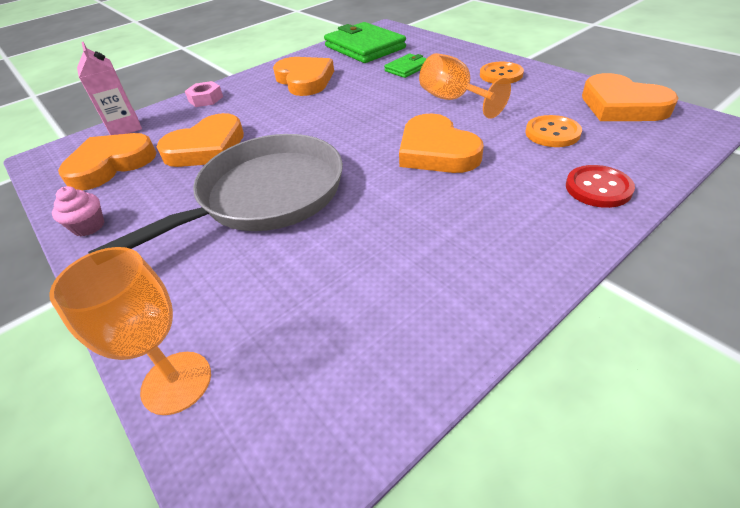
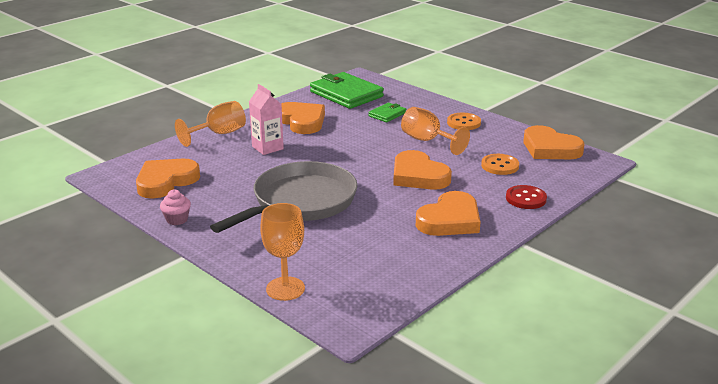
camera: 10 degrees left, 15 degrees down
(125, 128) = (159, 155): pink carton -> pink carton (267, 148)
(205, 99) = (219, 134): pink nut -> orange goblet
(207, 148) = (240, 171): orange heart -> orange heart (450, 220)

